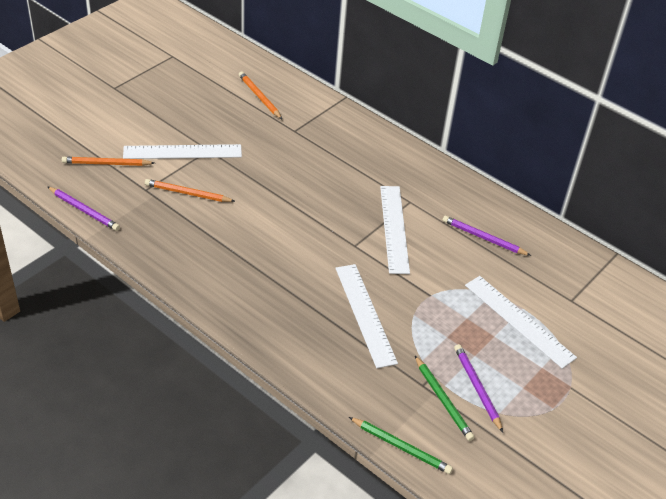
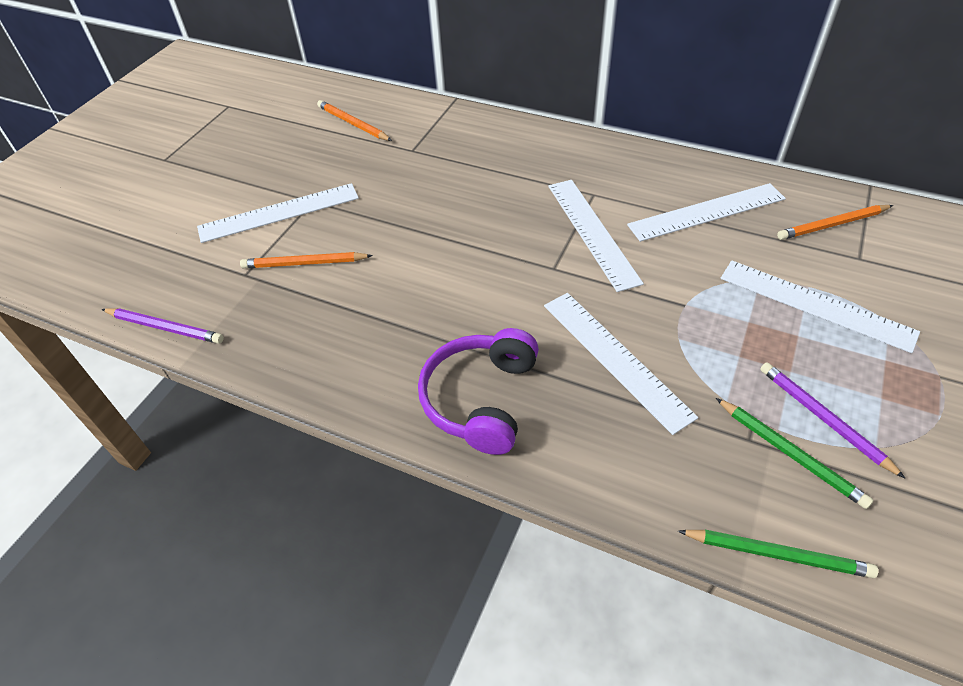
camera: 10 degrees left, 5 degrees up
(107, 163) = (180, 255): orange pencil -> orange pencil (832, 224)
(267, 313) = (480, 399): none -> purple headphones
(484, 238) = (707, 212): purple pencil -> white ruler

